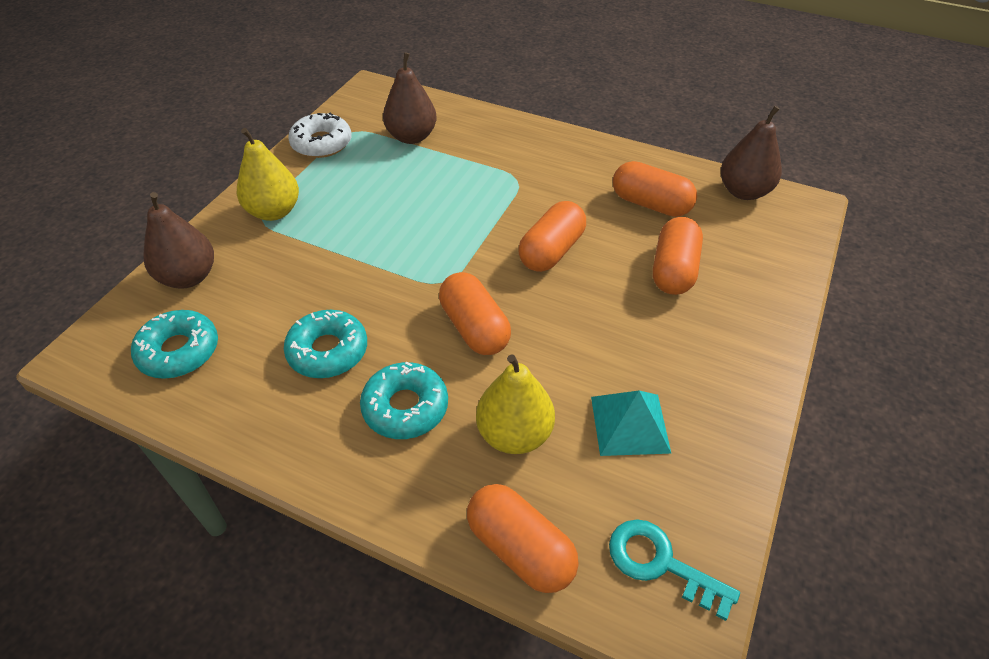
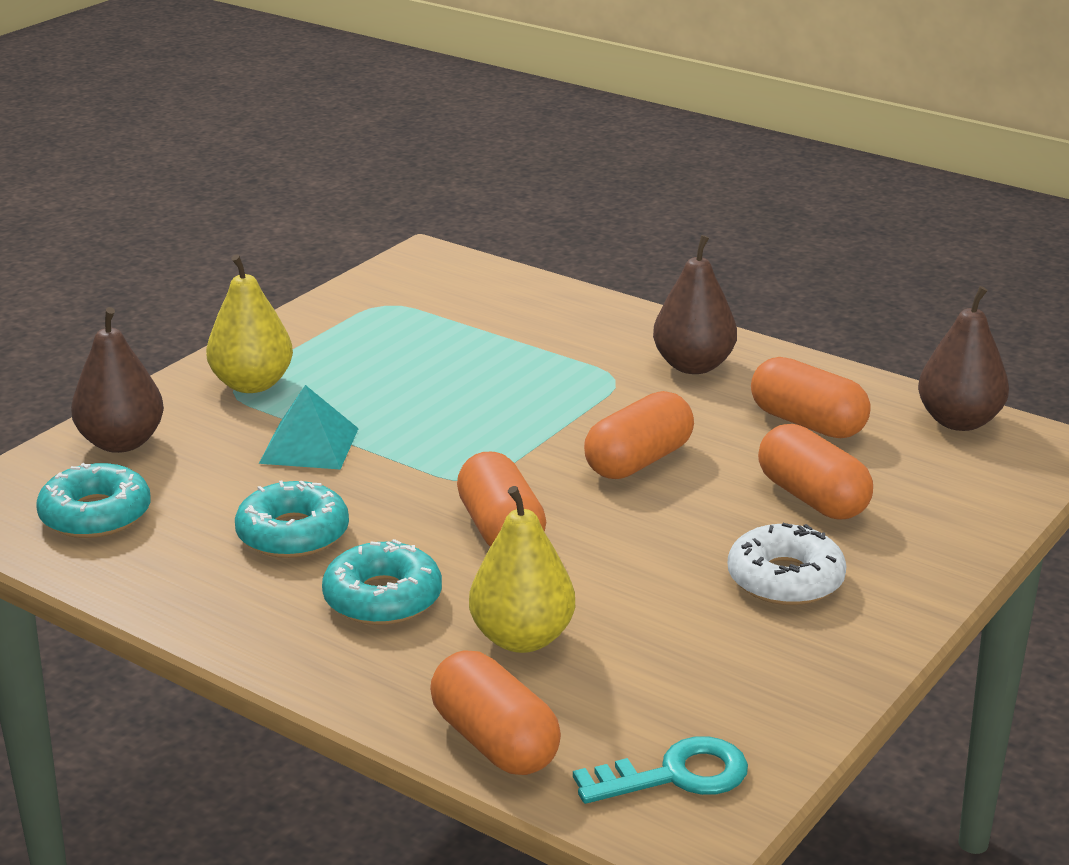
camera: 10 degrees right, 20 degrees down
(321, 143) = (337, 315): white donut -> white donut (785, 579)
(411, 137) = (472, 318): brown pear -> brown pear (693, 366)
(629, 424) = (684, 645): turquoise pyramid -> turquoise pyramid (309, 445)
(660, 563) = (675, 775): turquoise key -> turquoise key turned 120 degrees clockwise
(673, 270) = (812, 498): orange capsule -> orange capsule turned 60 degrees counterclockwise

